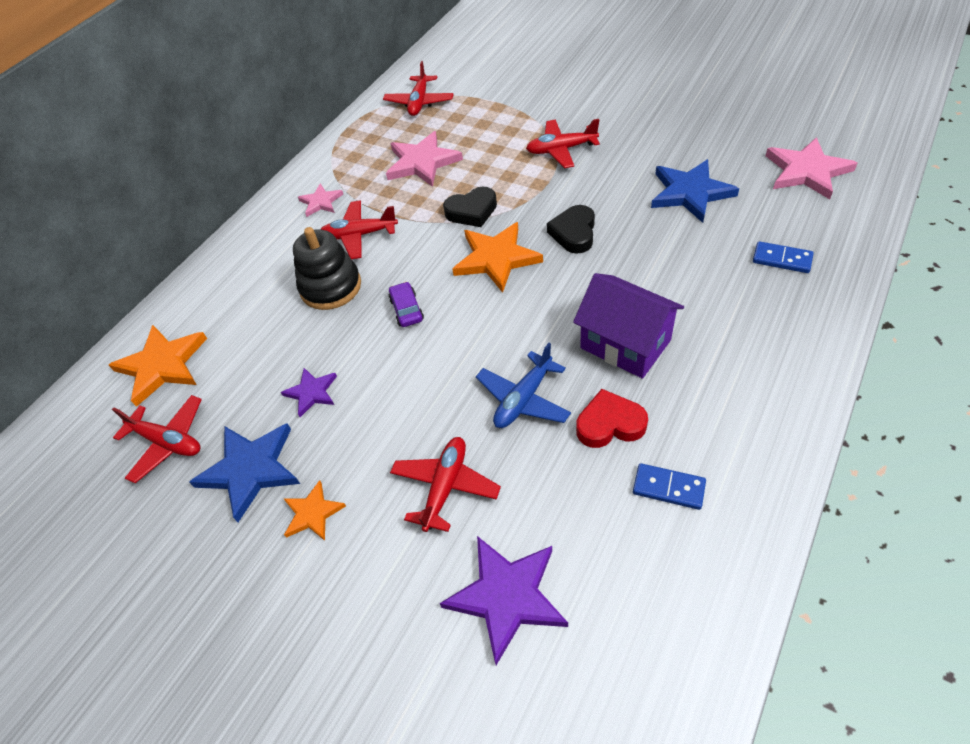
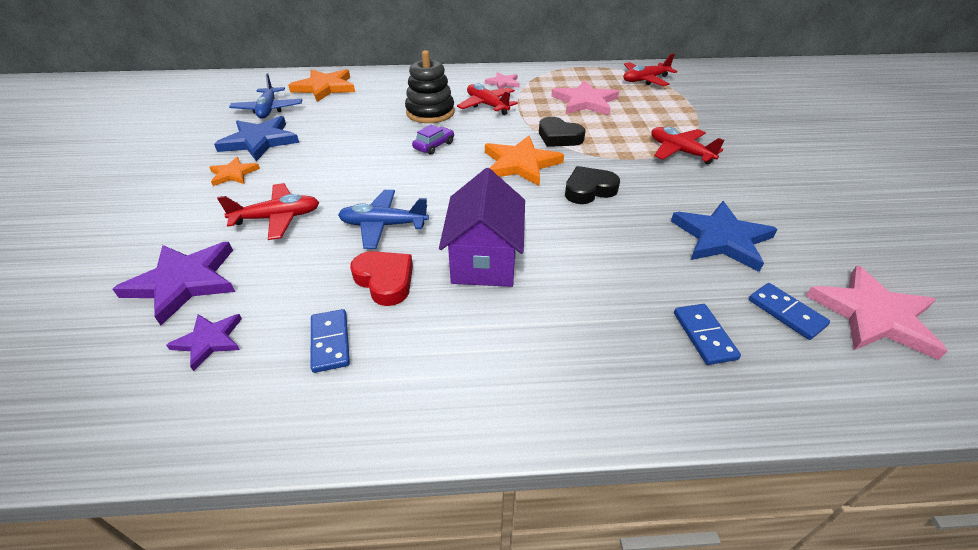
camera: 50 degrees right, 10 degrees down
(168, 442) = (268, 110): red plane -> blue plane
(311, 392) = (333, 138): purple star -> purple star (209, 341)
(783, 208) = (786, 312): none -> blue domino

